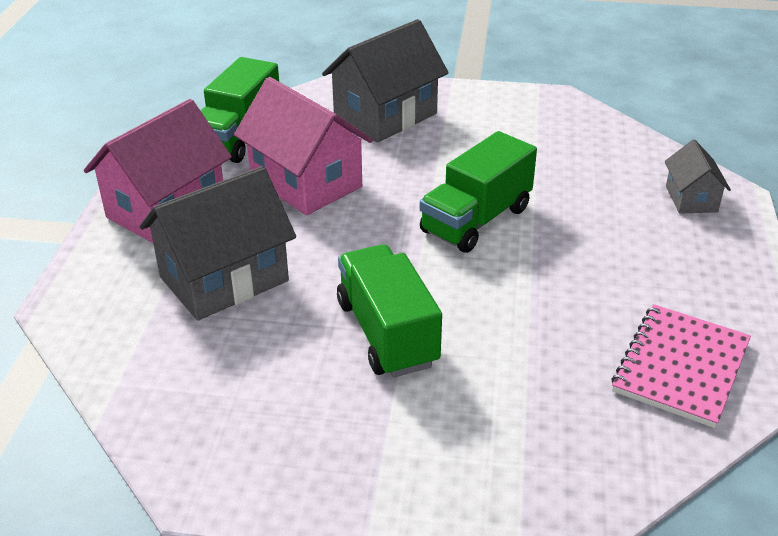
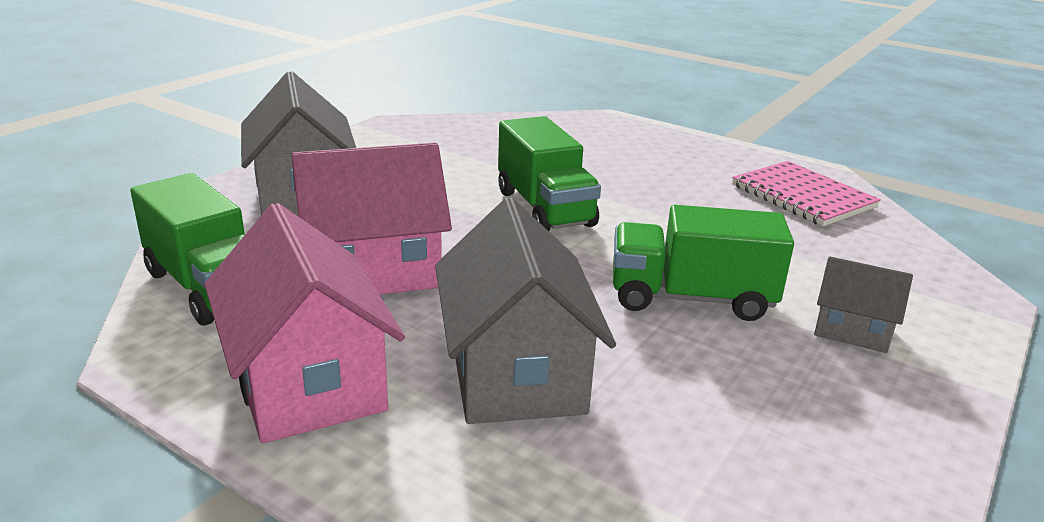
camera: 65 degrees left, 10 degrees down
(691, 199) = (598, 130): grey house -> grey house (852, 330)

